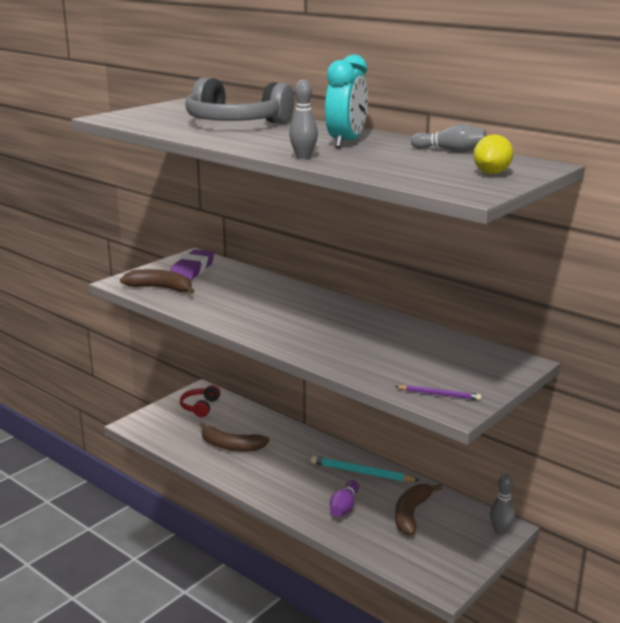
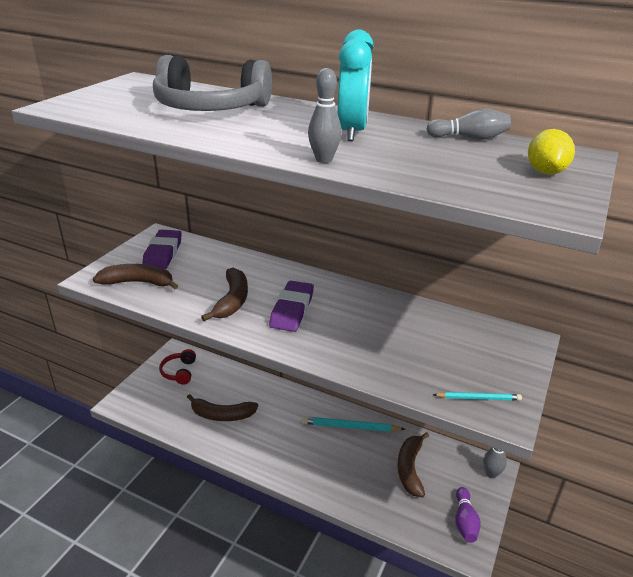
camera: 15 degrees left, 10 degrees up
(241, 308) = (232, 301): none -> brown banana
(295, 320) = (292, 310): none -> purple eraser
(344, 507) = (348, 471): purple bowling pin -> purple bowling pin (464, 521)
(439, 395) = (478, 398): purple pencil -> turquoise pencil

